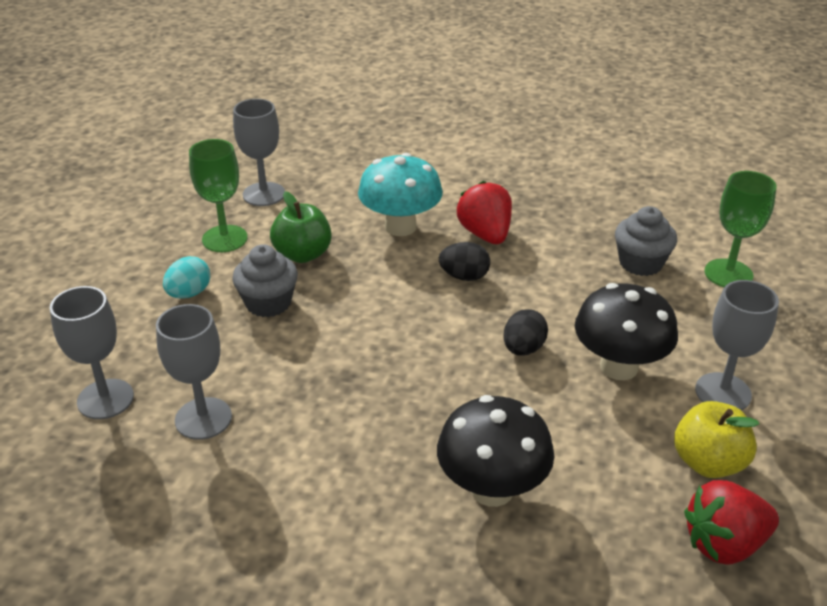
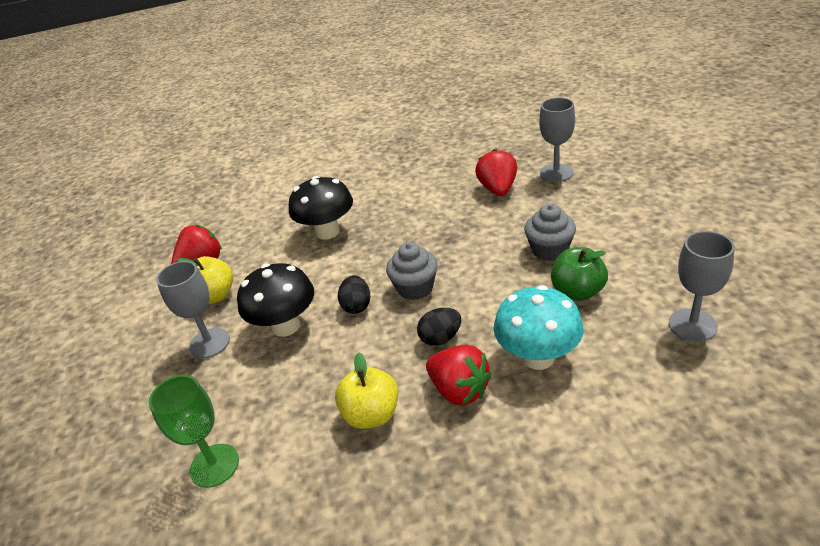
camera: 155 degrees right, 0 degrees up
(189, 293) = (605, 230): turquoise egg -> none
(203, 418) = (498, 189): grey goblet -> red strawberry
(224, 239) = (650, 272): green goblet -> none
(571, 250) = (371, 415): none -> yellow apple
(640, 263) = (301, 434): grey cupcake -> grey cupcake (415, 288)

